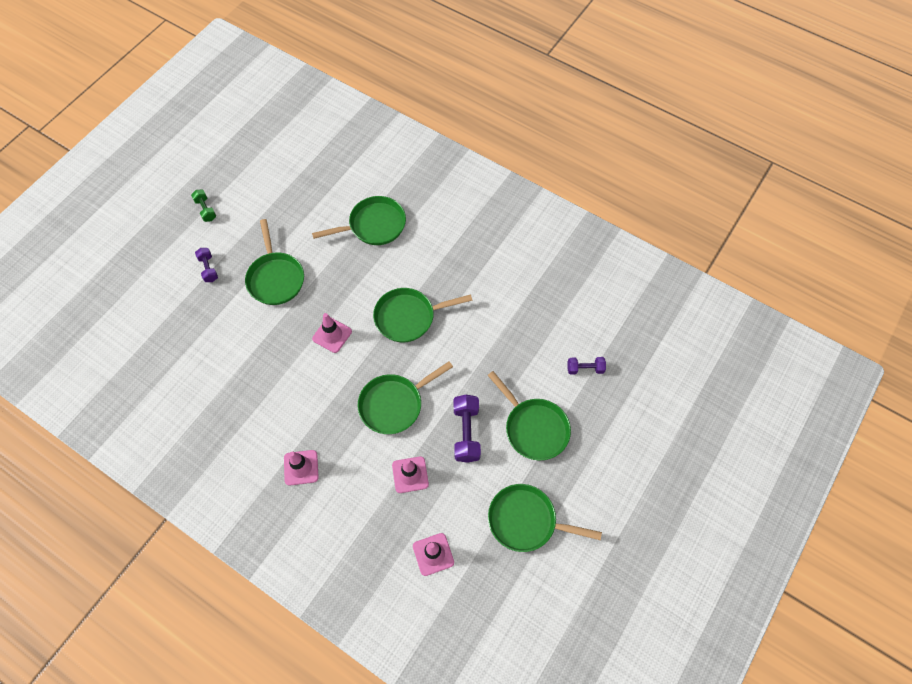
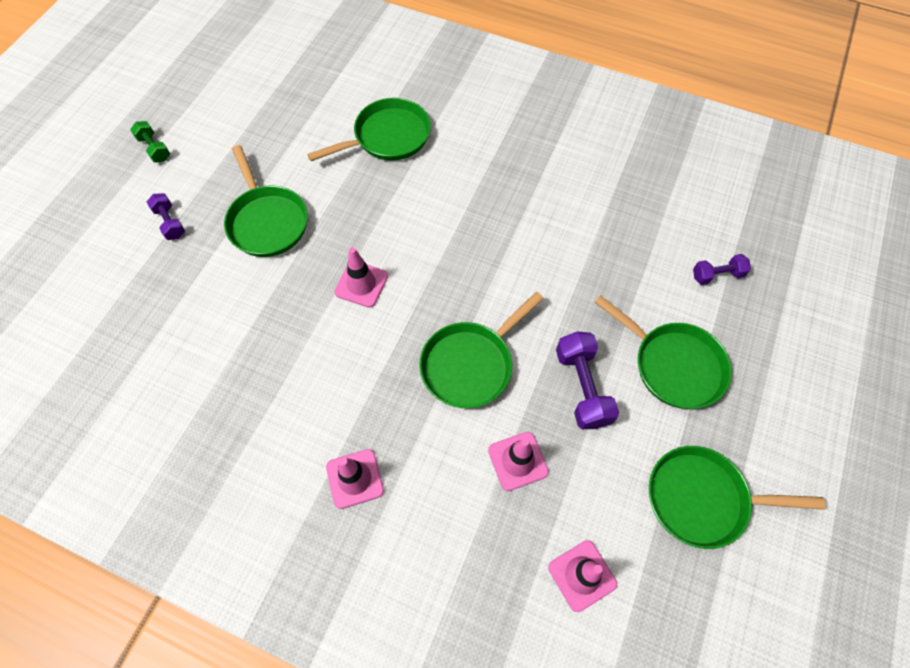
camera: 10 degrees left, 0 degrees up
(409, 317) = (462, 245): green pan -> none

